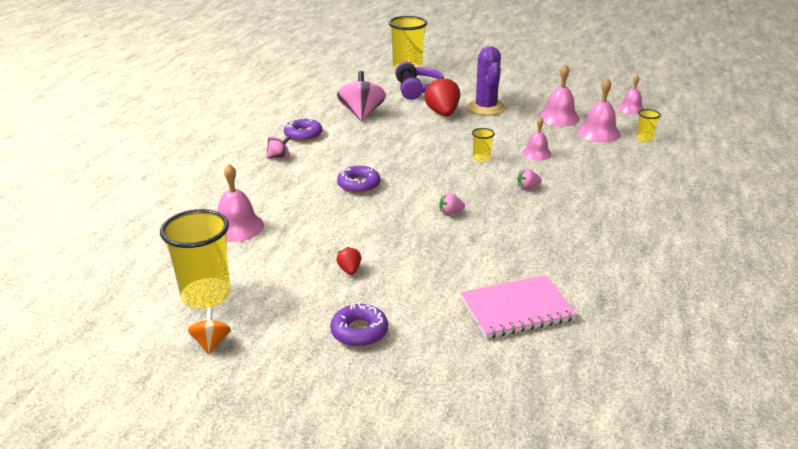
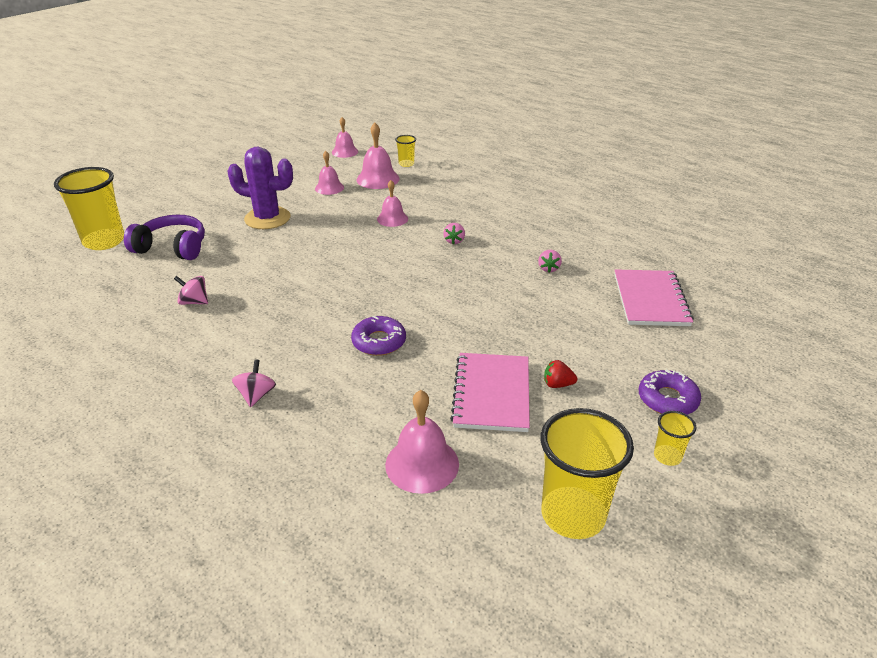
camera: 70 degrees left, 5 degrees up
(211, 343) = (671, 521): orange spinning top -> none
(303, 134) = (207, 362): purple donut -> none
(322, 241) = (492, 394): none -> pink notebook
(361, 114) = (194, 302): pink spinning top -> pink spinning top, size x0.54
(442, 113) = (253, 247): red strawberry -> none
(450, 213) = (476, 295): pink strawberry -> pink strawberry (548, 268)
(481, 159) = (379, 250): yellow cup -> yellow cup (667, 456)
(558, 117) = (329, 188): pink bell -> pink bell, size x0.66

